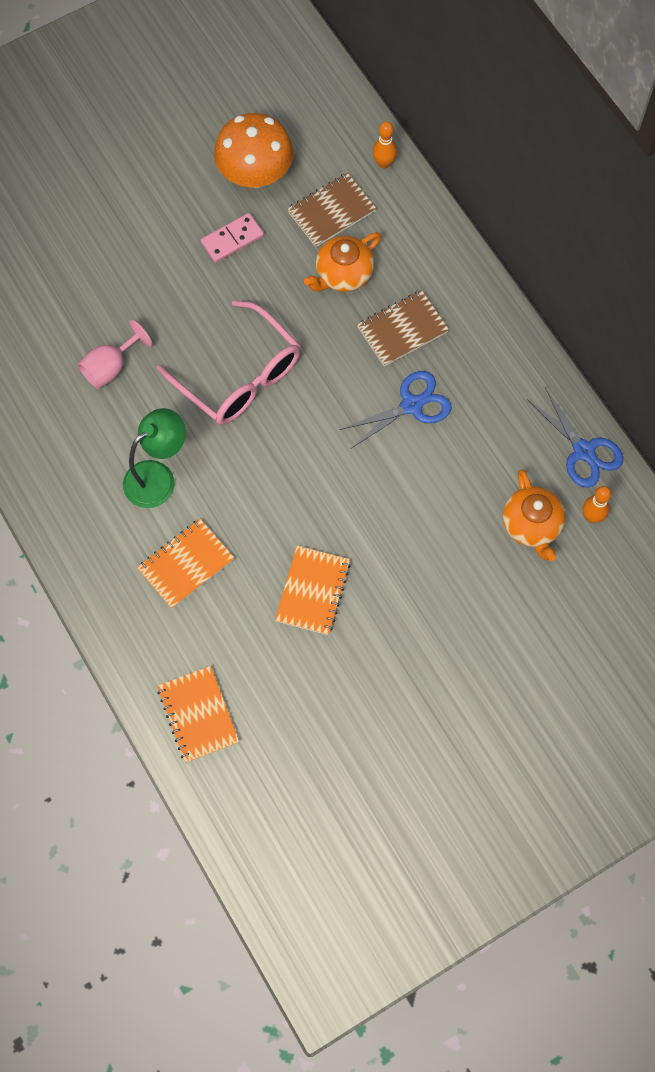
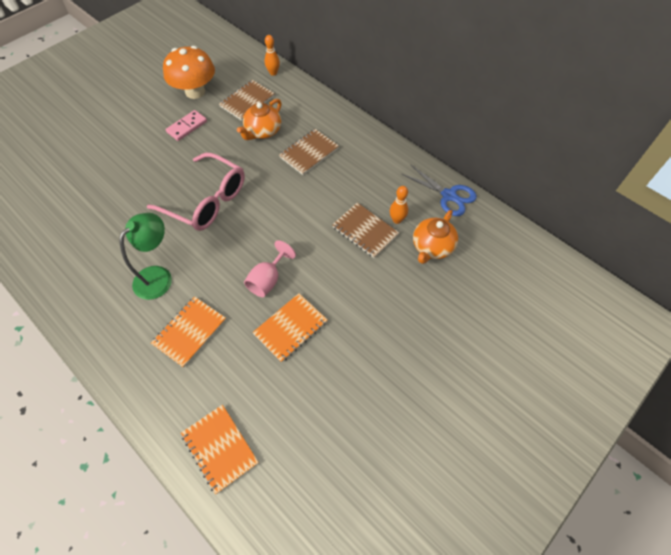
camera: 15 degrees left, 10 degrees down
(111, 367) = (114, 214): pink goblet -> pink goblet (268, 280)
(312, 591) = (290, 328): orange notebook -> orange notebook turned 45 degrees clockwise
(412, 405) = (328, 193): blue scissors -> none
(447, 478) = (365, 231): none -> brown notebook
(532, 525) = (432, 247): orange teapot -> orange teapot turned 60 degrees clockwise
(592, 516) = (470, 233): orange bowling pin -> orange bowling pin (397, 220)

